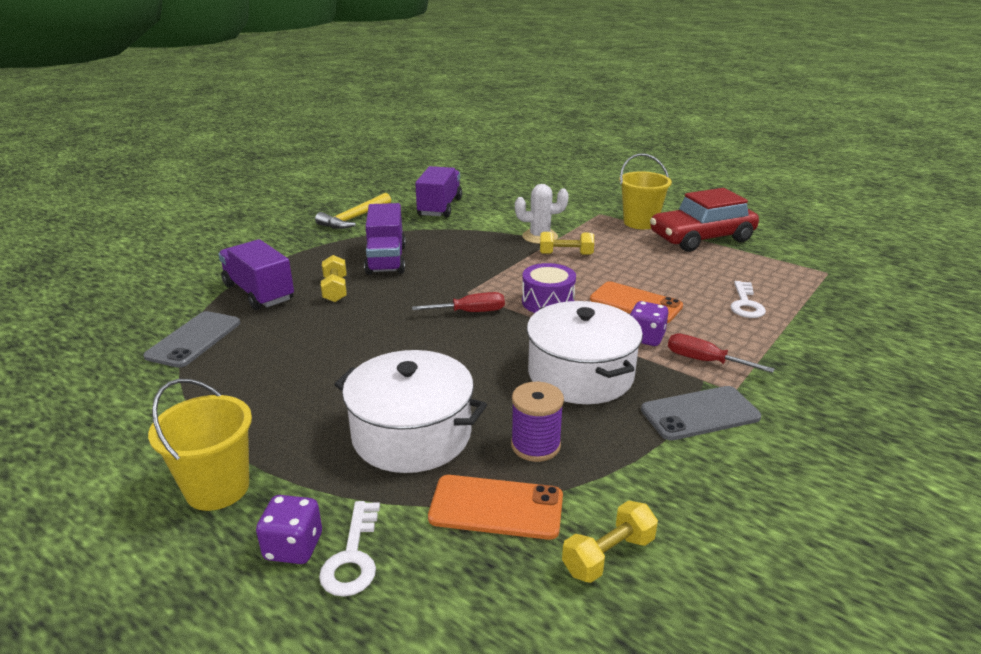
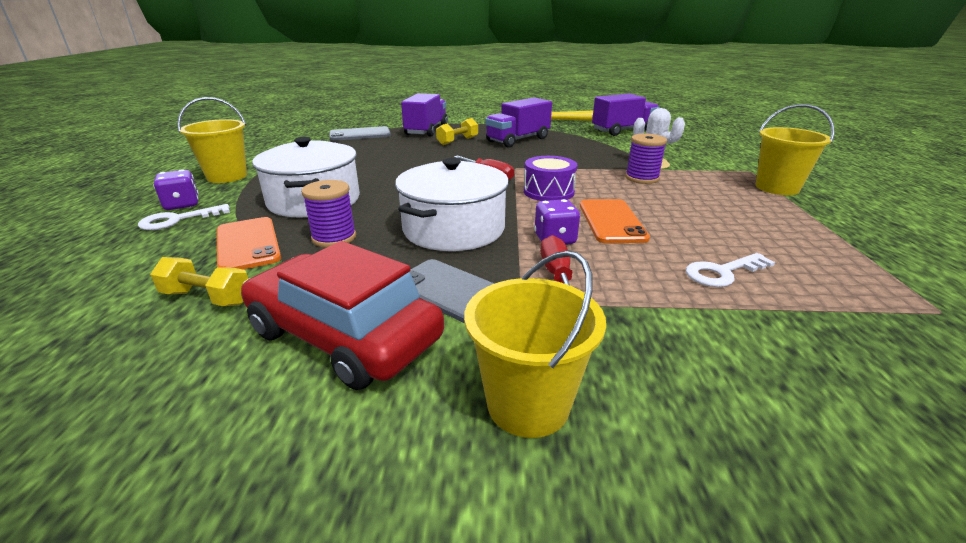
camera: 55 degrees right, 0 degrees up
(566, 254) = (642, 178): yellow dumbbell -> purple spool
(701, 238) = (821, 219): red car -> red car (344, 336)
(851, 433) = (528, 404): none -> yellow bucket

